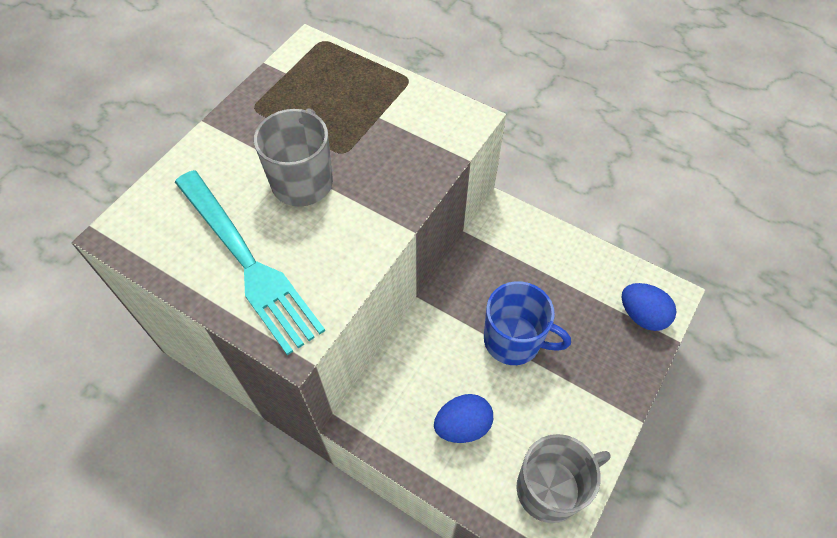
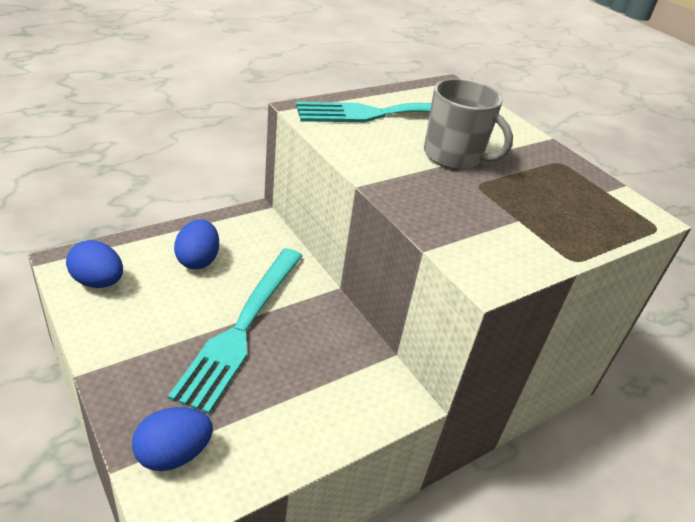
camera: 110 degrees right, 20 degrees down
(514, 340) = (242, 327): blue mug -> turquoise fork
(550, 488) = (98, 282): grey mug -> blue egg

